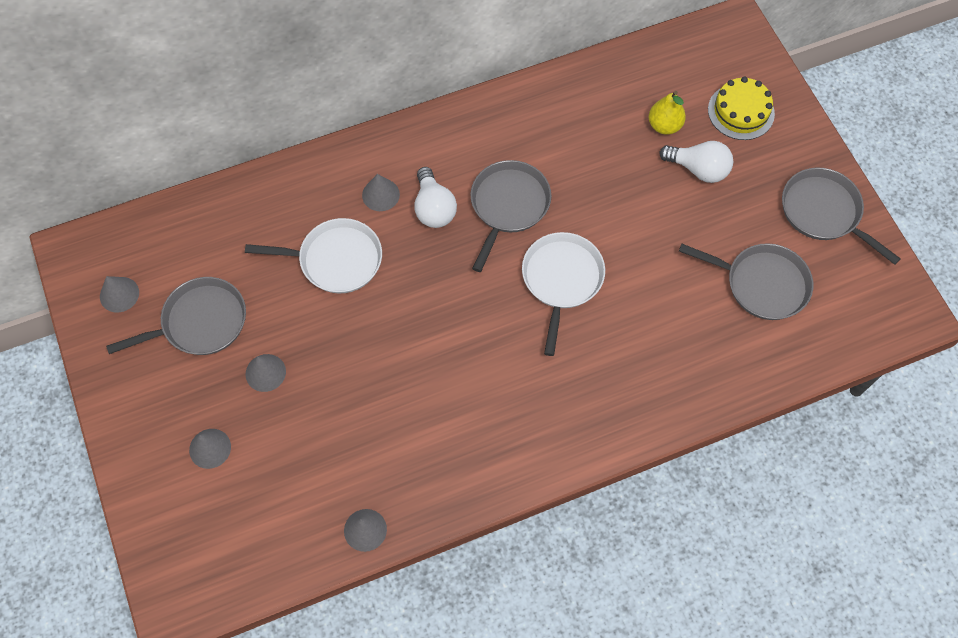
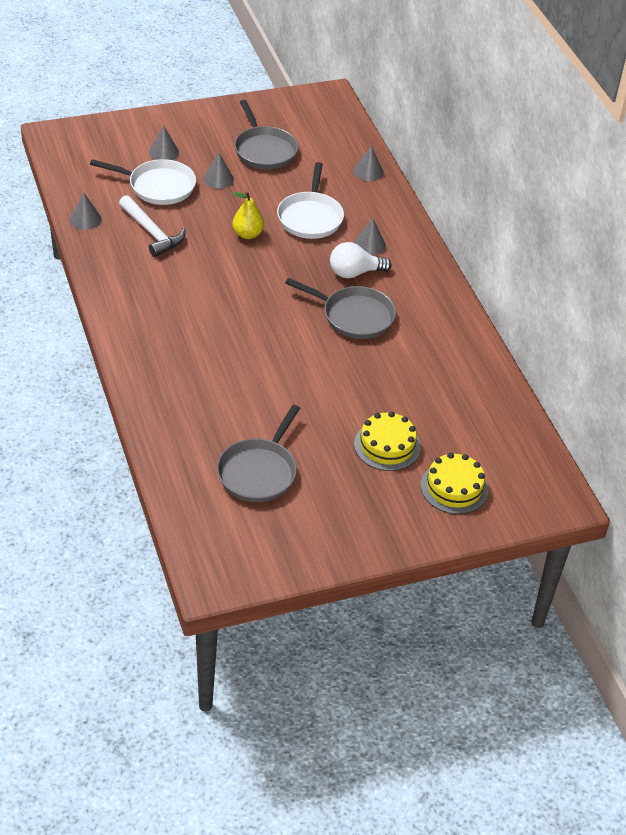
camera: 90 degrees right, 20 degrees down
(119, 294) = (292, 115): grey cone -> grey cone (368, 171)
(384, 441) = (152, 233): none -> white hammer
(561, 280) = (278, 341): white pan -> white pan (158, 186)
(664, 126) = (437, 428): yellow pear -> yellow pear (247, 234)
(698, 169) = (387, 446): white light bulb -> yellow cake
(823, 212) = (333, 532): grey pan -> none

